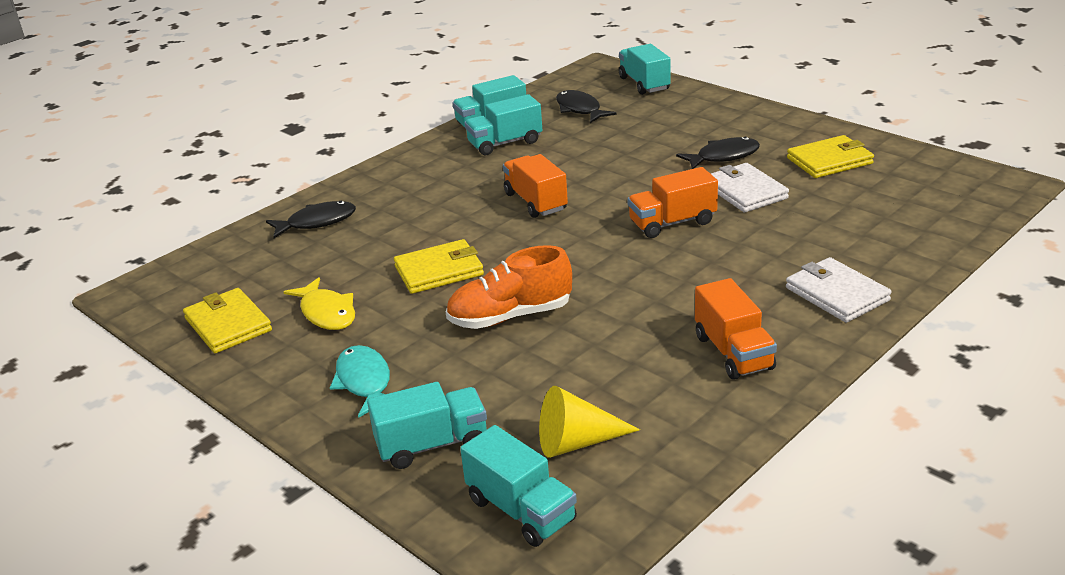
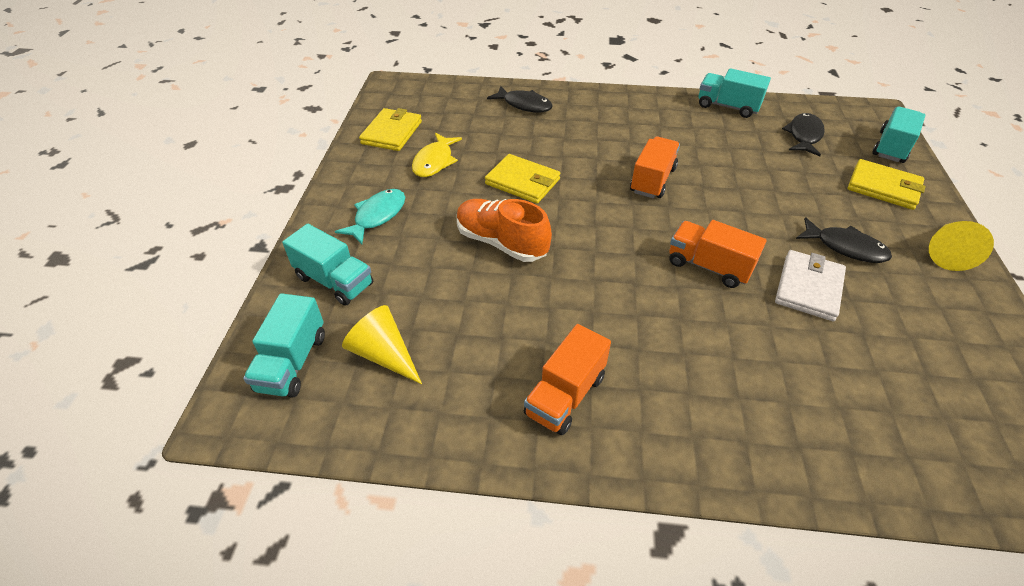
camera: 50 degrees right, 15 degrees up
(505, 143) = (709, 126): turquoise truck -> none
(774, 123) = (946, 252): none -> yellow cone
(829, 161) = (935, 322): yellow wallet -> yellow wallet (883, 187)
(836, 294) = (719, 431): white wallet -> none

